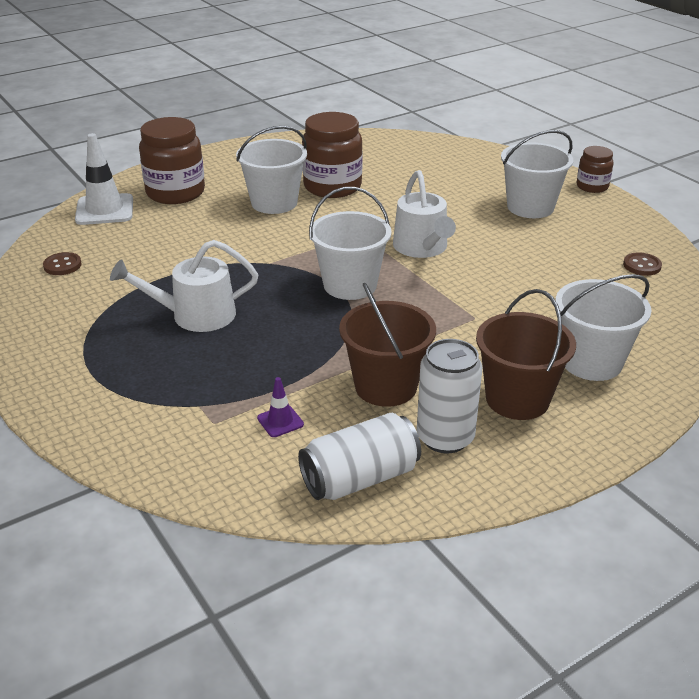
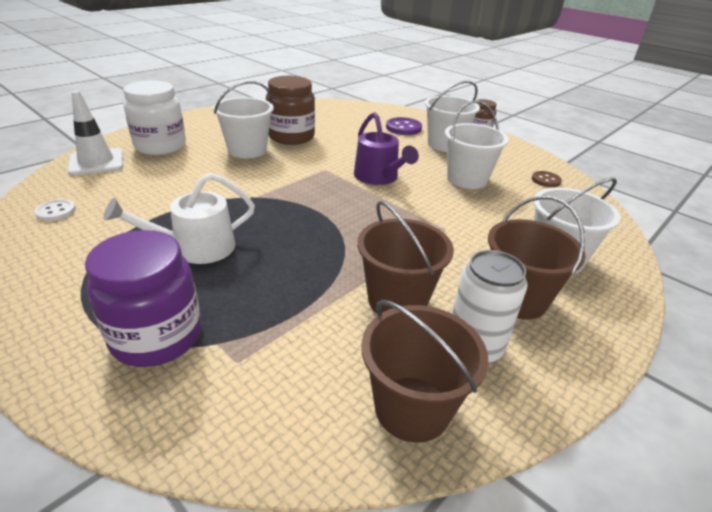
camera: 15 degrees left, 0 degrees up
(62, 265) = (56, 211): brown button -> white button
(147, 394) = (157, 337): none -> purple jar
(175, 193) = (160, 146): brown jar -> white jar
(280, 421) = (308, 350): purple traffic cone -> none
(350, 285) = (331, 210): white bucket -> white bucket (467, 179)
(360, 478) = (412, 408): white can -> brown bucket
(422, 247) = (378, 177): white watering can -> purple watering can
(484, 180) = (403, 128): none -> purple button

